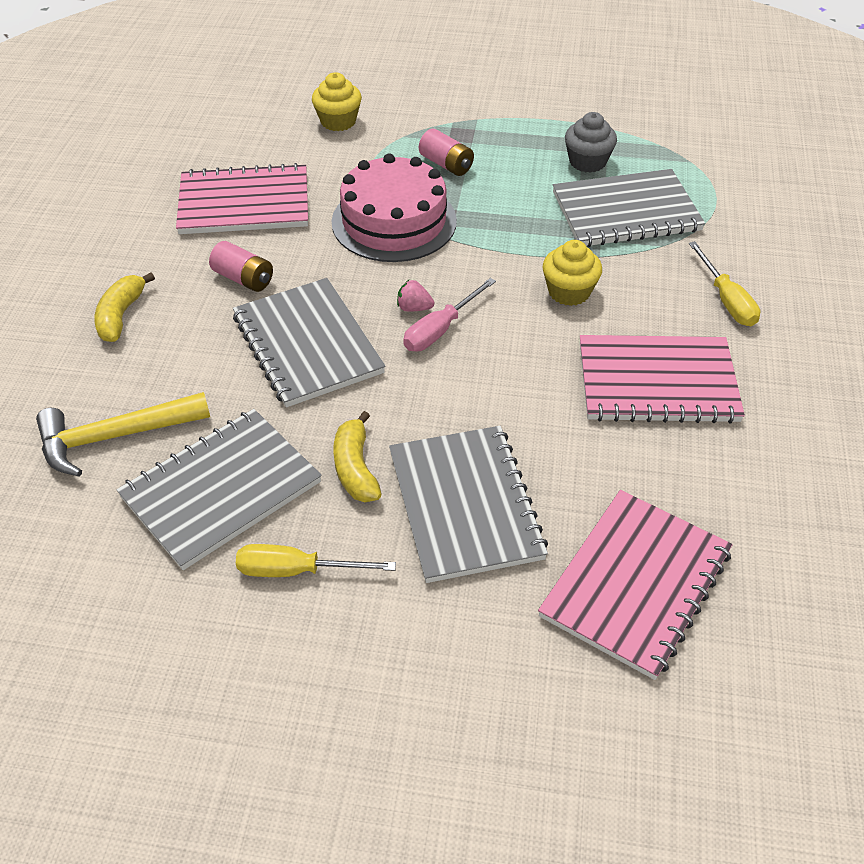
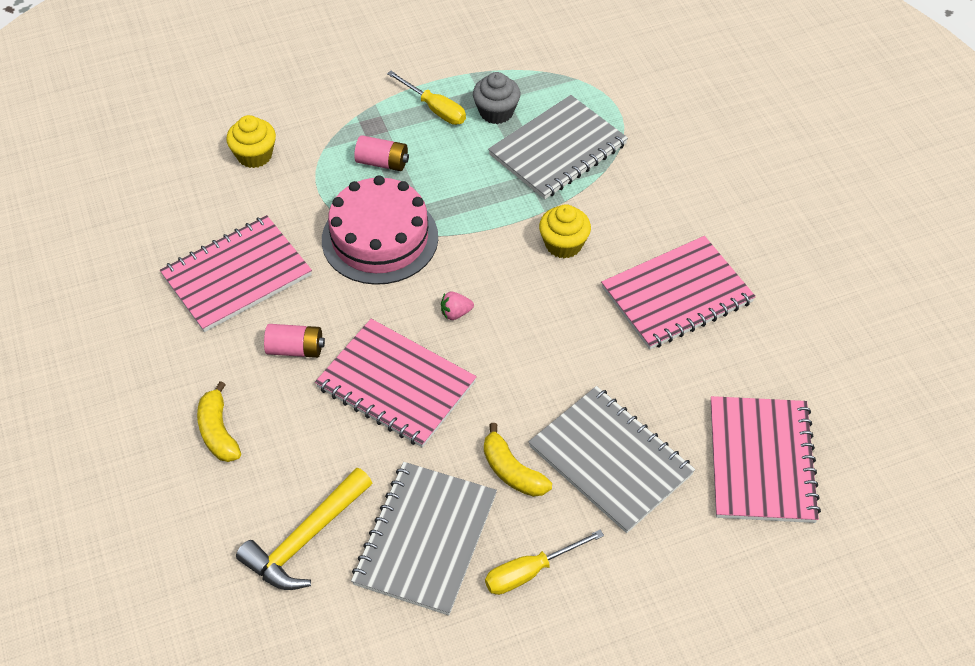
camera: 30 degrees left, 5 degrees up
(307, 344) = (396, 385): grey notebook -> pink notebook
(440, 329) = (490, 323): pink screwdriver -> none
(726, 300) = (681, 200): yellow screwdriver -> yellow screwdriver (435, 109)

